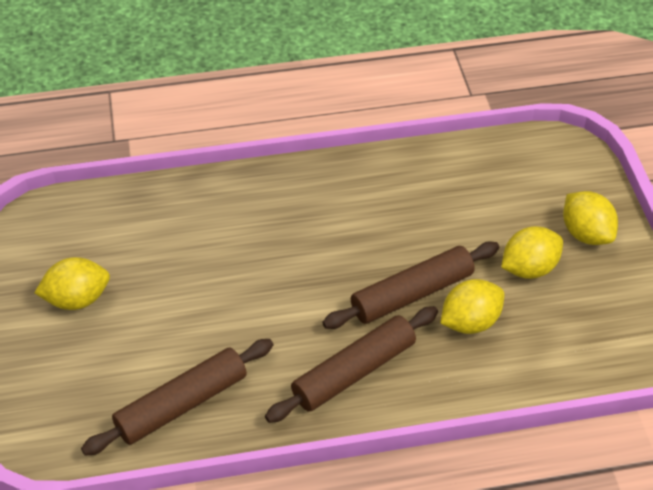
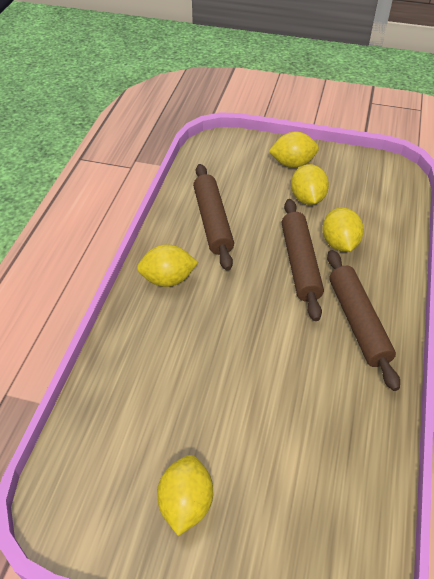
camera: 65 degrees left, 0 degrees up
(182, 404) = (347, 451): brown rolling pin -> brown rolling pin (213, 221)
(318, 190) = (168, 279): none -> yellow lemon

